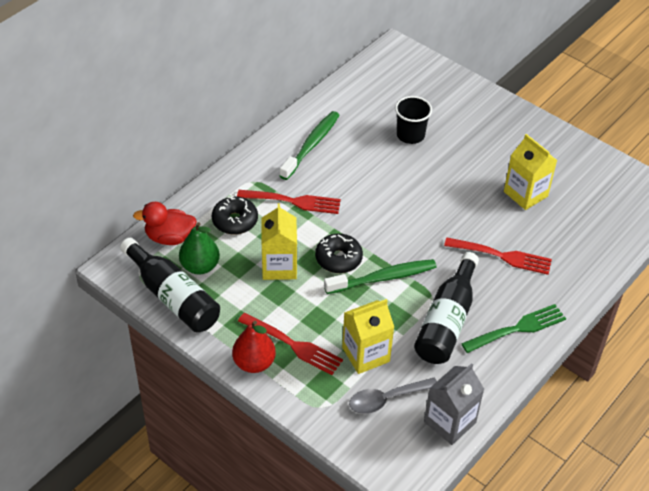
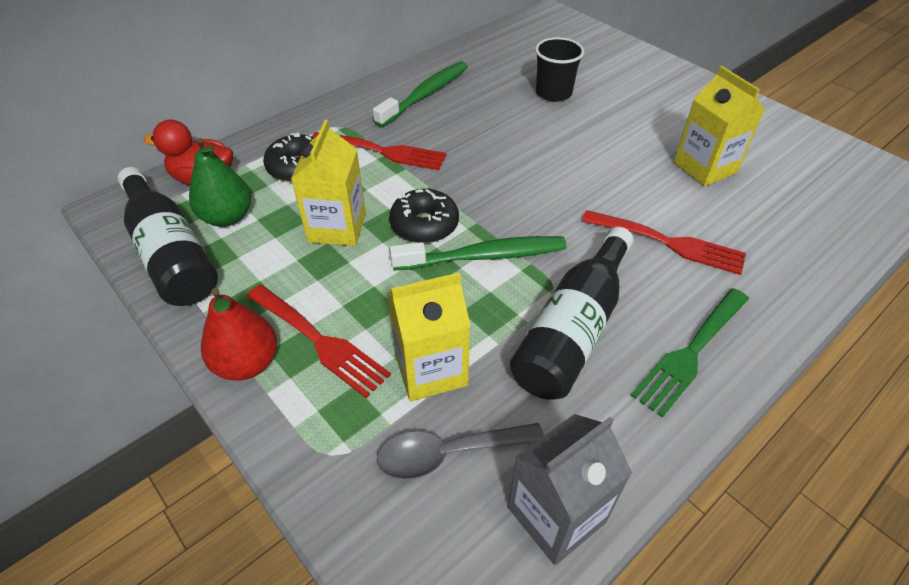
camera: 10 degrees right, 0 degrees up
(518, 328) = (690, 353): green fork -> green fork turned 150 degrees clockwise

